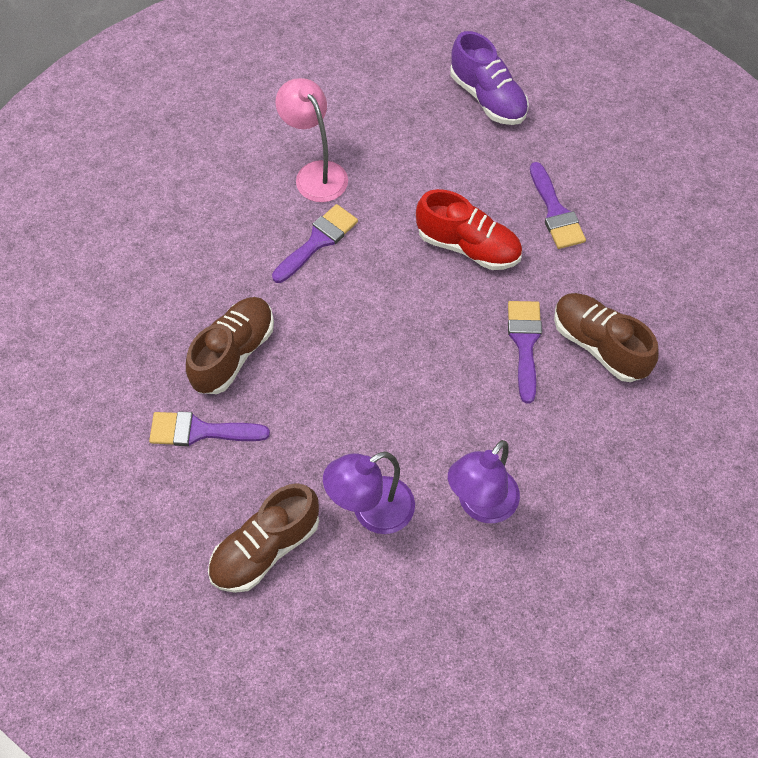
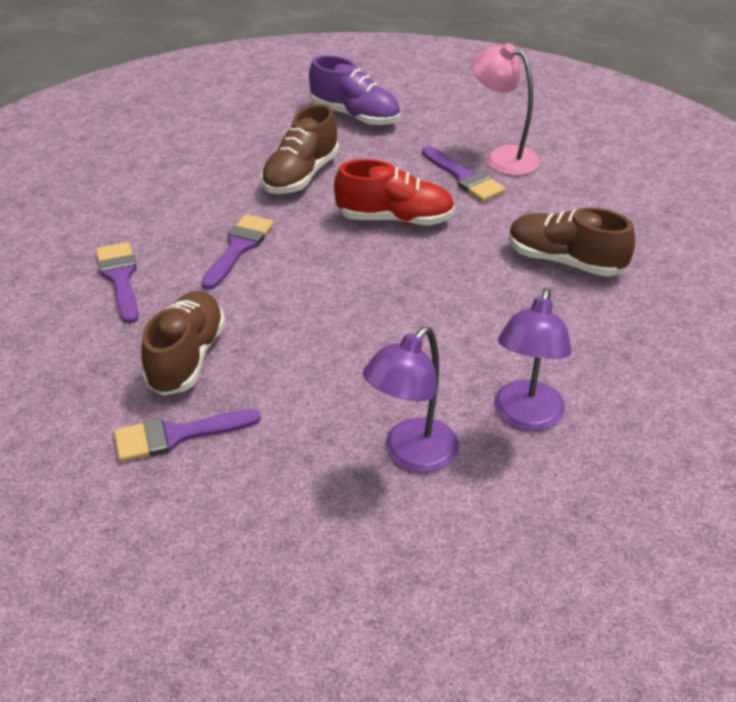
camera: 20 degrees left, 20 degrees down
(265, 548) = (305, 524): brown shoe -> brown shoe (301, 176)
(315, 173) = (211, 199): pink lamp -> pink lamp (502, 157)
(525, 343) = (492, 276): purple brush -> purple brush (120, 278)

